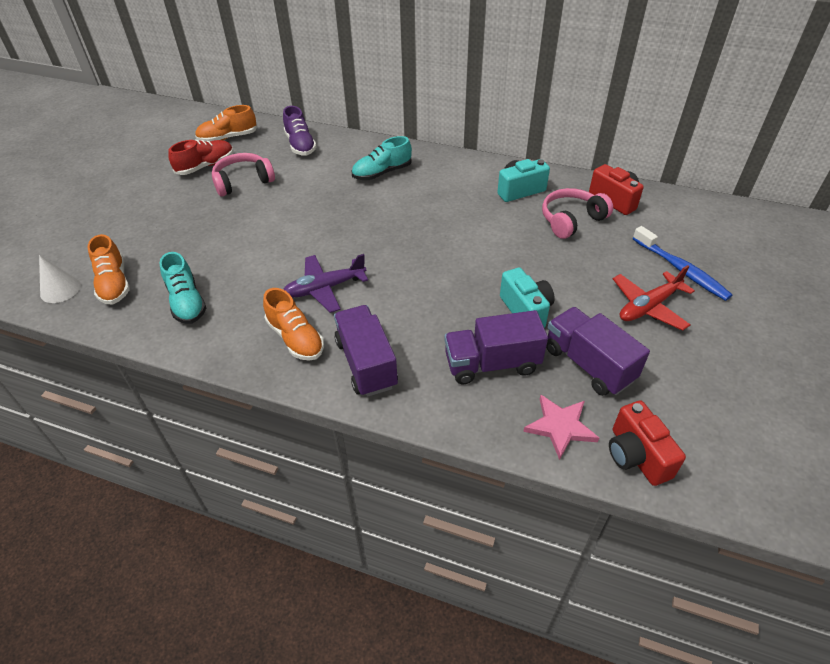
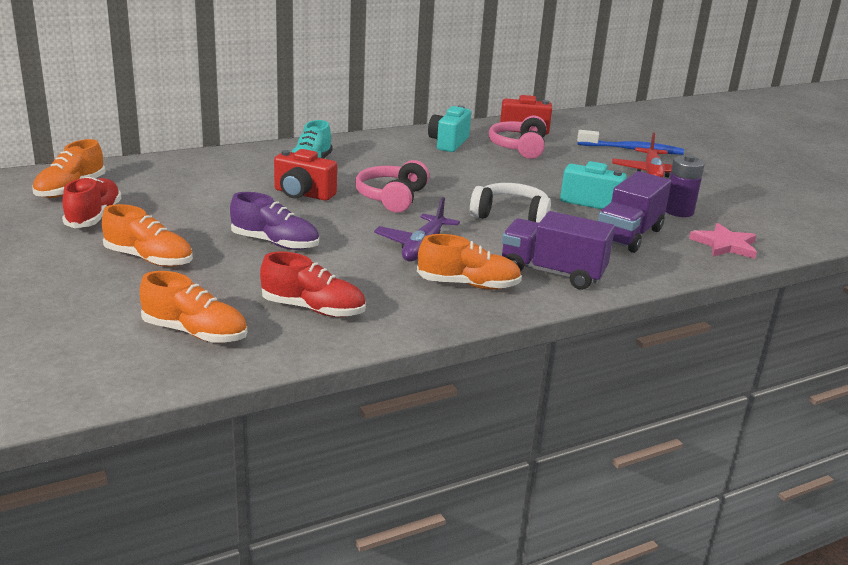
camera: 50 degrees left, 20 degrees down
(60, 289) = (131, 366): white cone -> none
(179, 214) = (149, 259): none -> orange shoe
(187, 302) = (313, 309): turquoise shoe -> red shoe
(243, 182) = (172, 213): pink headphones -> pink headphones (392, 197)
(300, 145) = (177, 171): purple shoe -> purple shoe (275, 243)
(434, 291) = (511, 216): none -> white headphones
(588, 364) = (678, 211): purple truck -> purple battery
(636, 456) = (781, 238): red camera -> red camera (303, 194)

